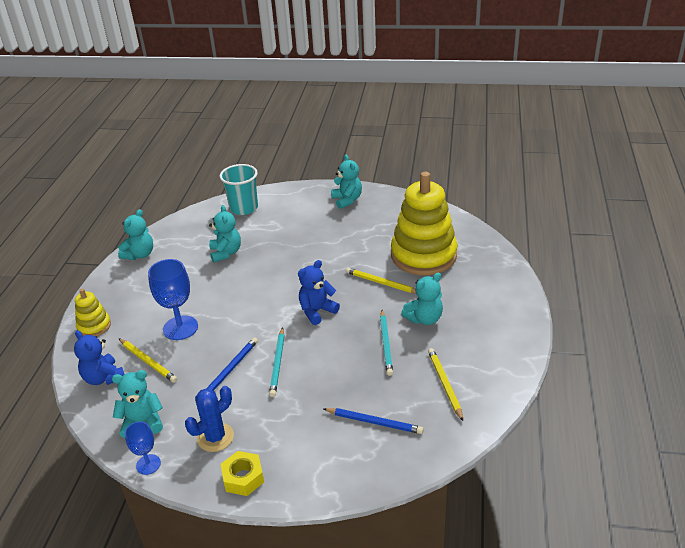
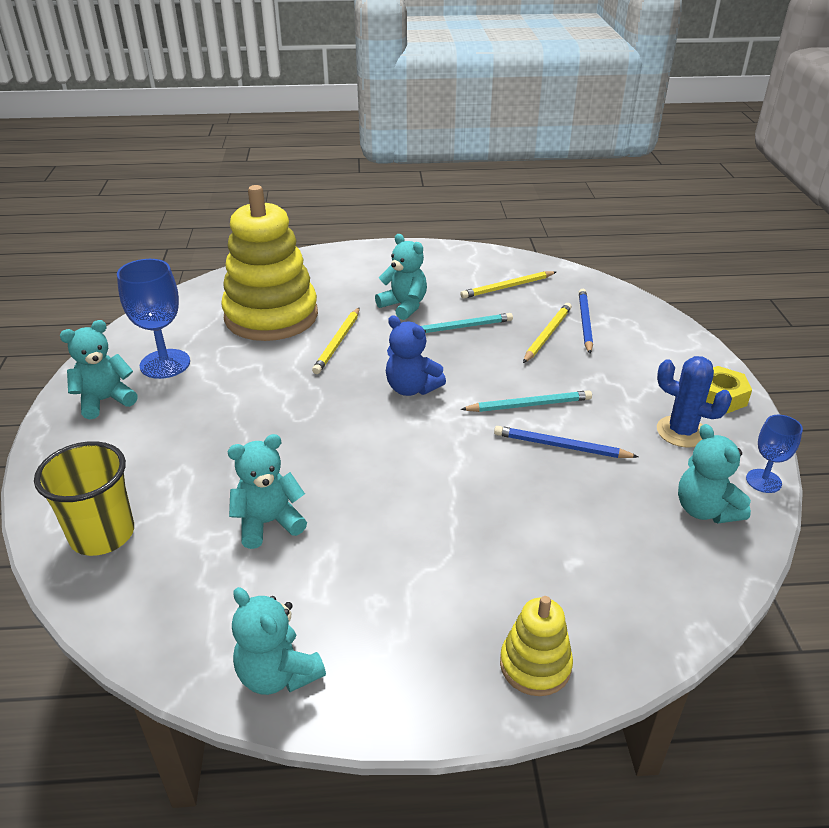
camera: 105 degrees left, 0 degrees up
(103, 378) = (652, 592): blue teddy bear -> none
(140, 254) = (278, 674): turquoise teddy bear -> turquoise teddy bear turned 150 degrees counterclockwise
(148, 361) = (588, 544): yellow pencil -> yellow pencil (547, 335)
(180, 328) = (494, 527): blue goblet -> blue goblet (165, 364)
(244, 208) = (102, 534): turquoise cup -> yellow cup

